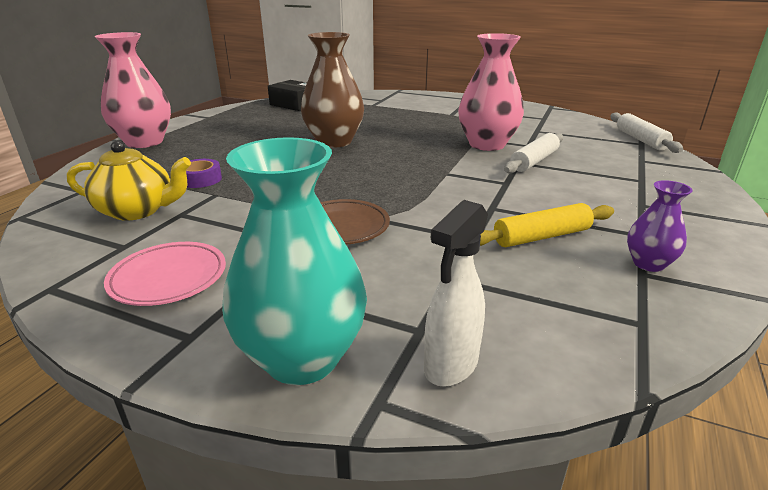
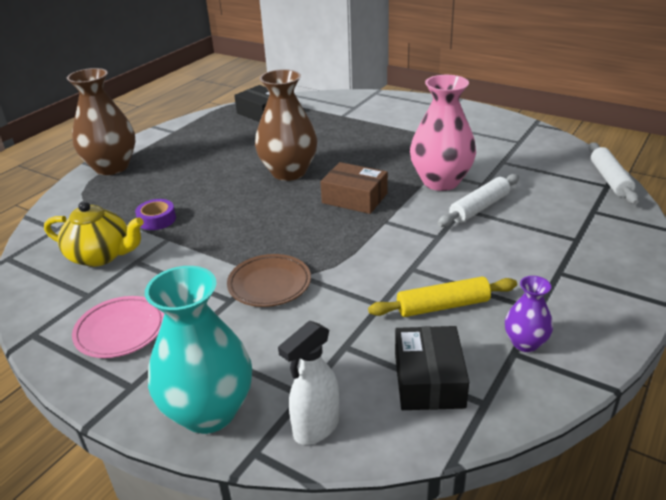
camera: 10 degrees right, 5 degrees up
(144, 142) = (112, 167): pink vase -> brown vase
(408, 158) = (354, 198): none -> brown box
(563, 304) = (428, 380): none -> black box

